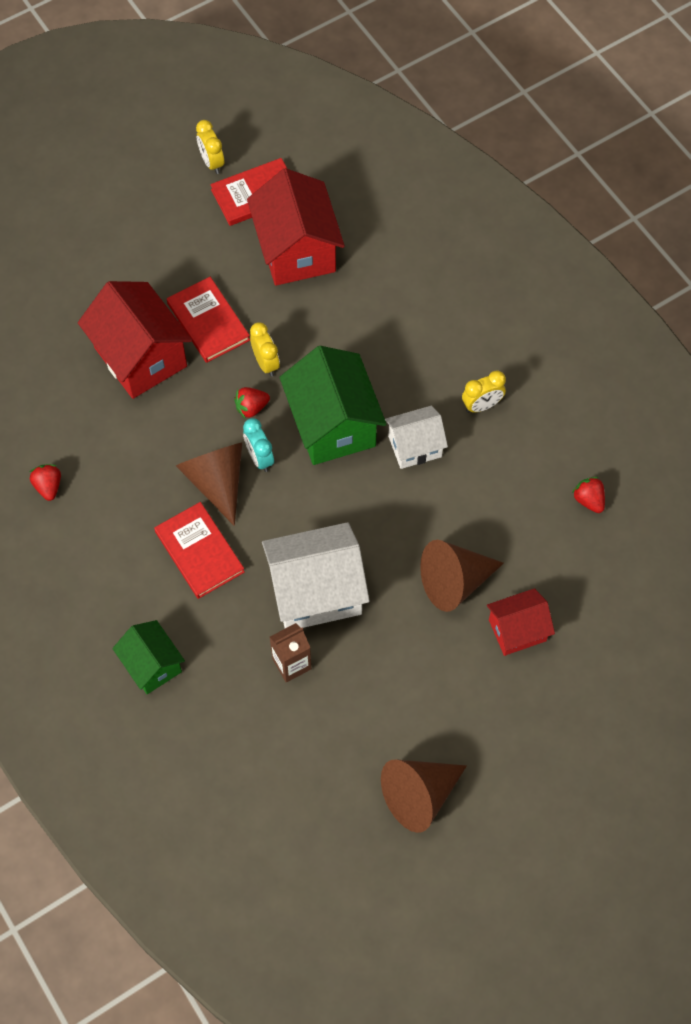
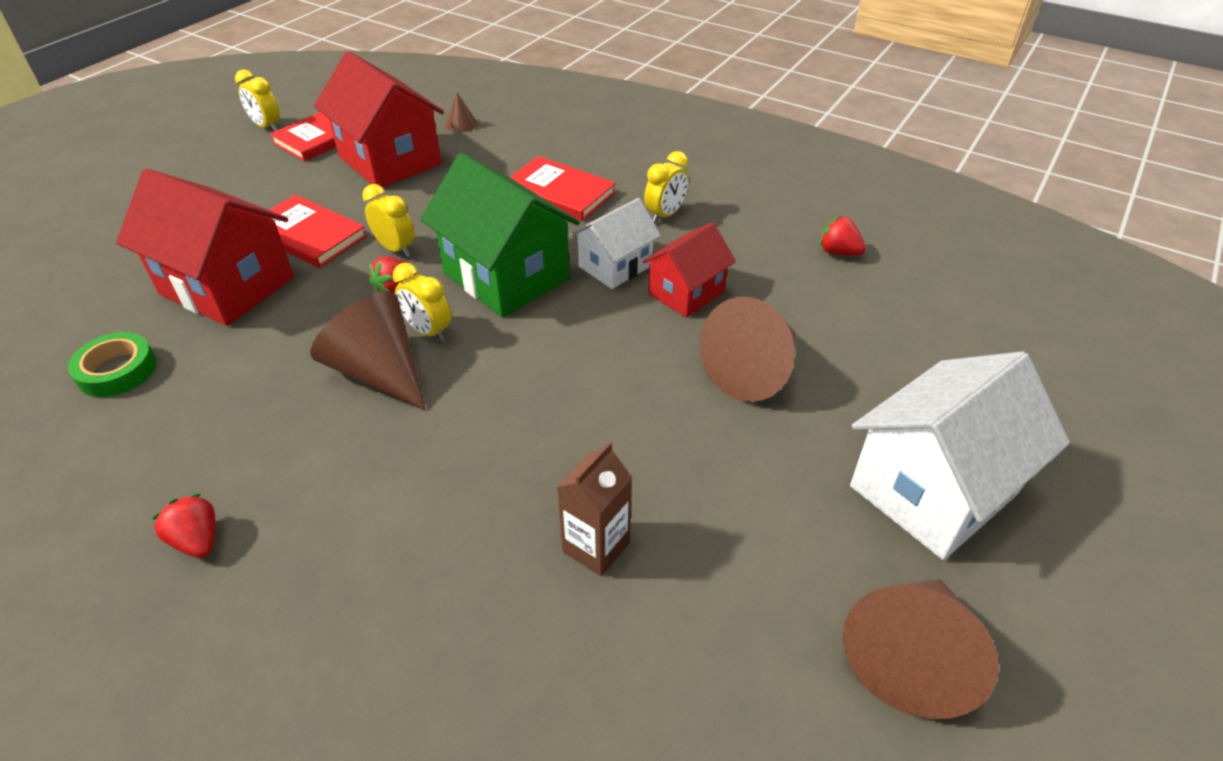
camera: 25 degrees left, 20 degrees down
(48, 486) = (115, 457): red strawberry -> red strawberry (197, 540)
(58, 413) = (117, 370): none -> green tape
(152, 665) = (363, 641): green house -> none
(199, 552) = (386, 456): red book -> red book (559, 192)
(259, 458) = (428, 331): turquoise clock -> yellow clock
(316, 591) = (580, 444): white house -> white house (933, 490)
(372, 220) = (461, 124): none -> brown cone
(517, 630) = (867, 392): red house -> red house (686, 293)

